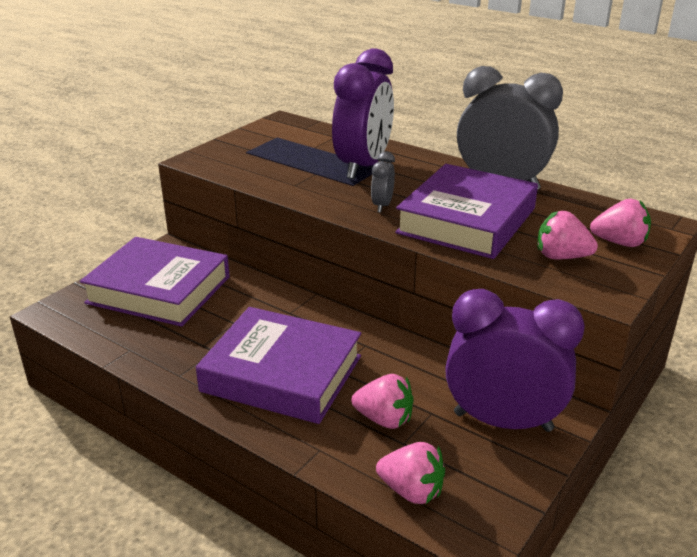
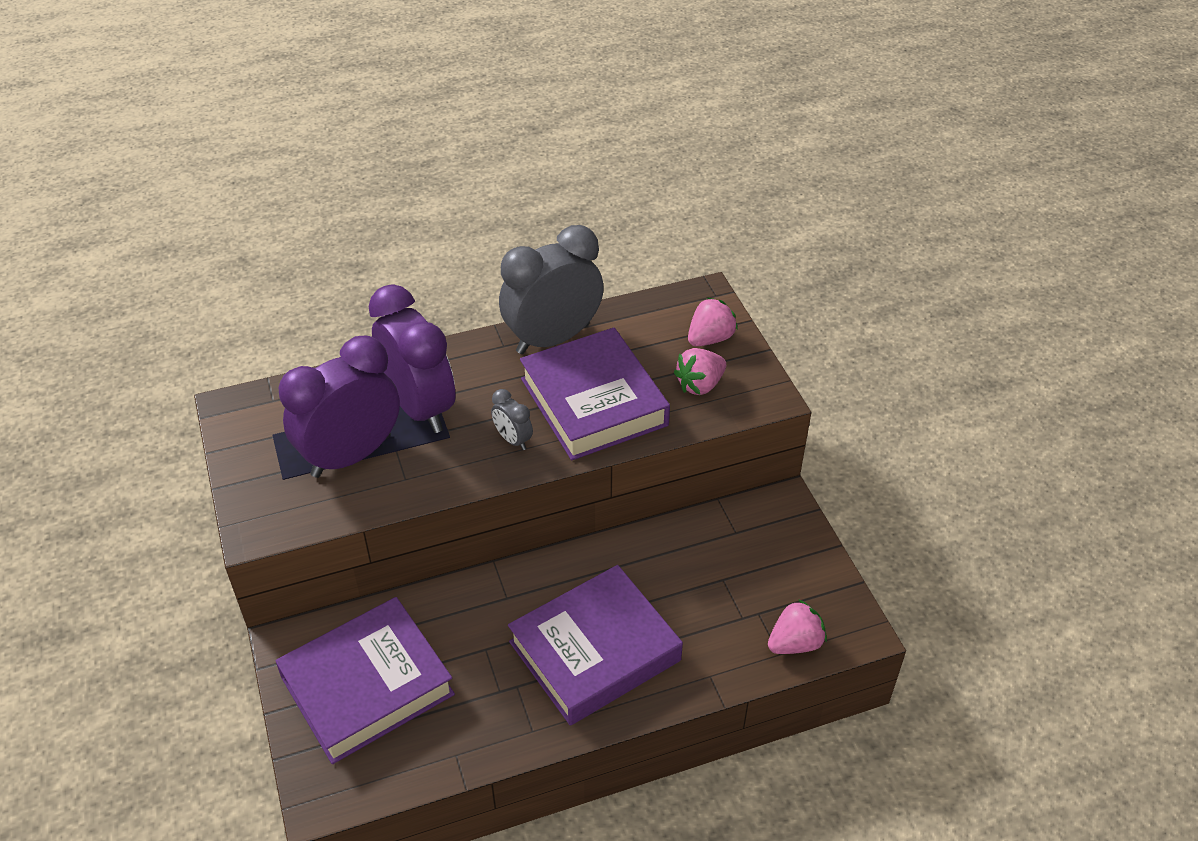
camera: 55 degrees left, 15 degrees up
(384, 419) = (708, 613): pink strawberry -> none
(502, 421) = (765, 543): purple clock -> purple clock (351, 455)

